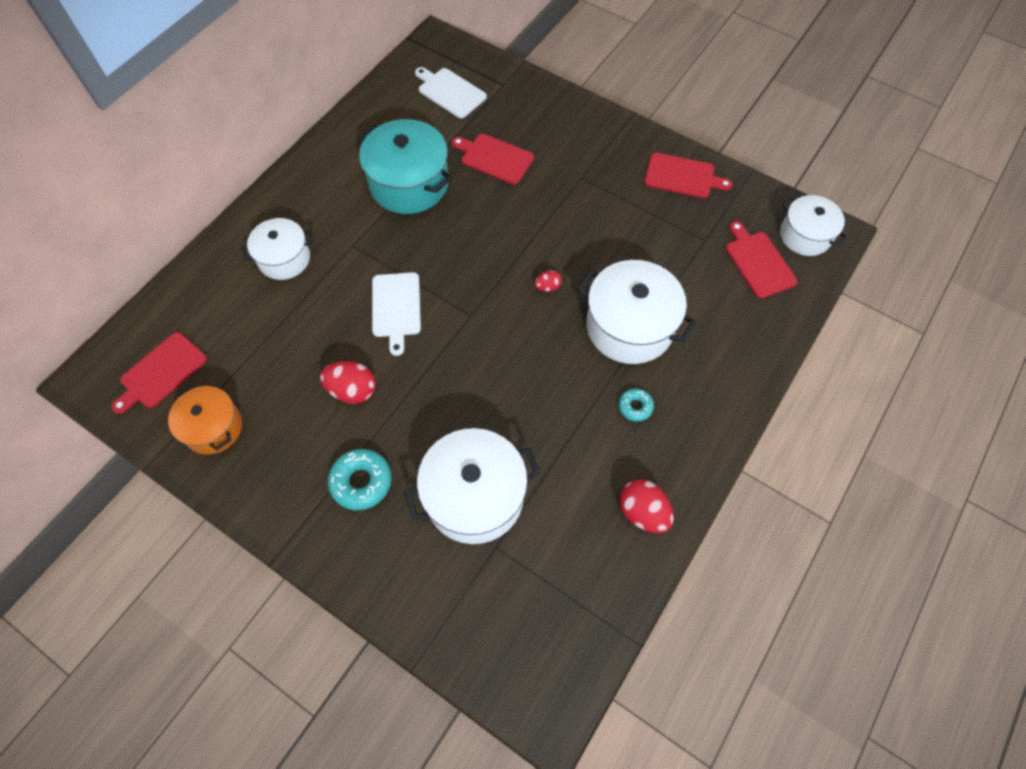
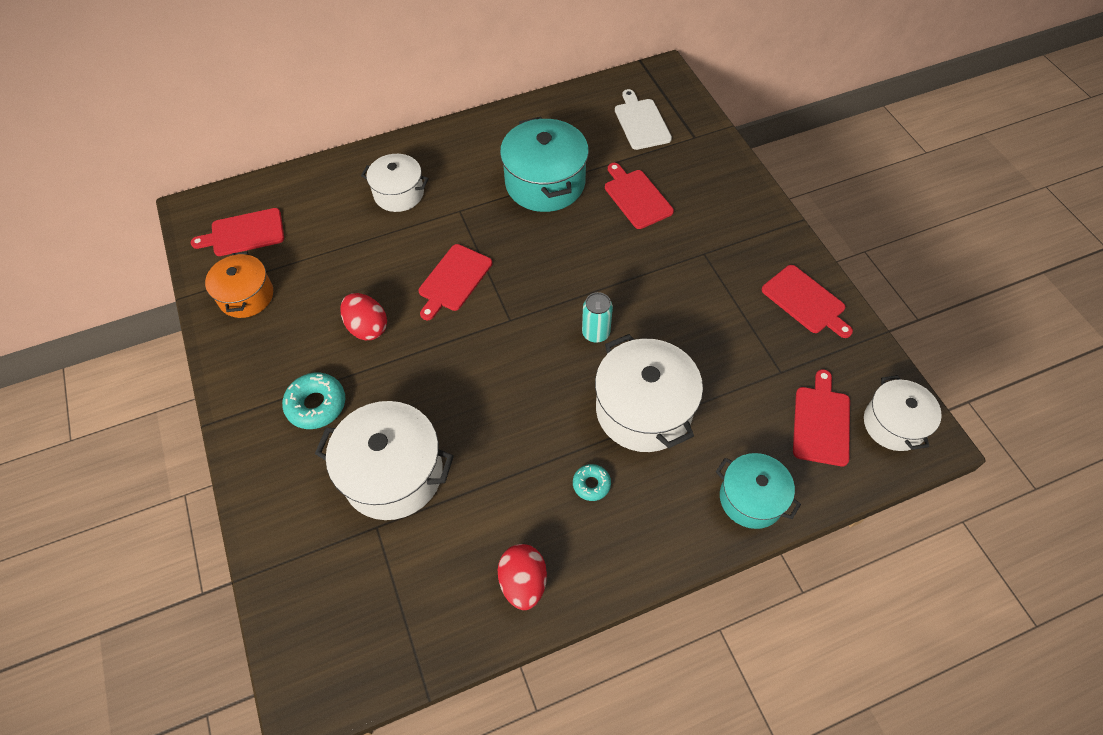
camera: 35 degrees right, 5 degrees down
(396, 308) = (454, 280): white cutting board -> red cutting board
(548, 287) = (596, 333): red egg -> turquoise can
(753, 347) = (751, 498): none -> turquoise pot

